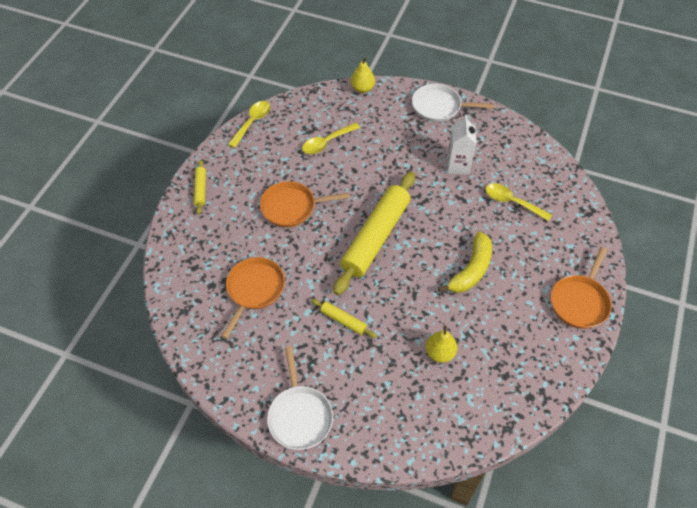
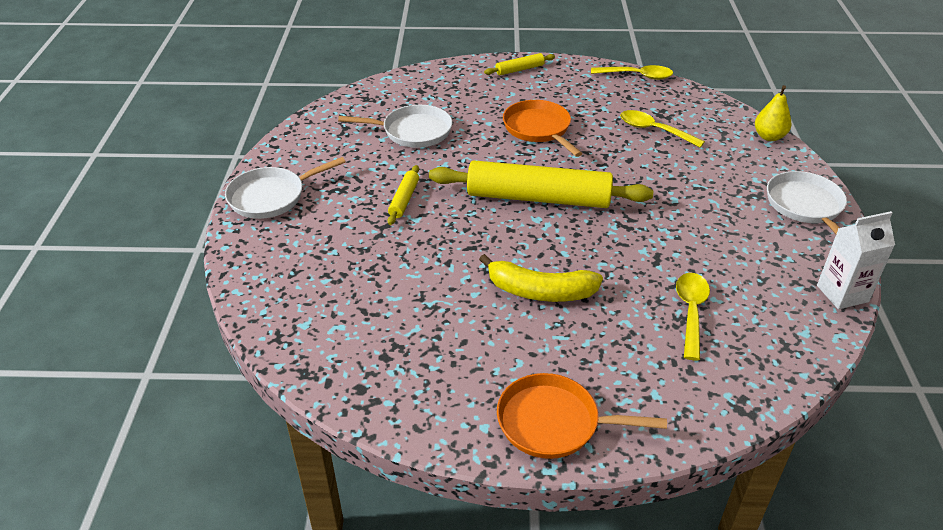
camera: 70 degrees right, 15 degrees down
(254, 290) = (413, 131): orange pan -> white pan
(440, 353) = (394, 287): yellow pear -> none
(457, 165) = (713, 244): white carton -> white carton (842, 294)

